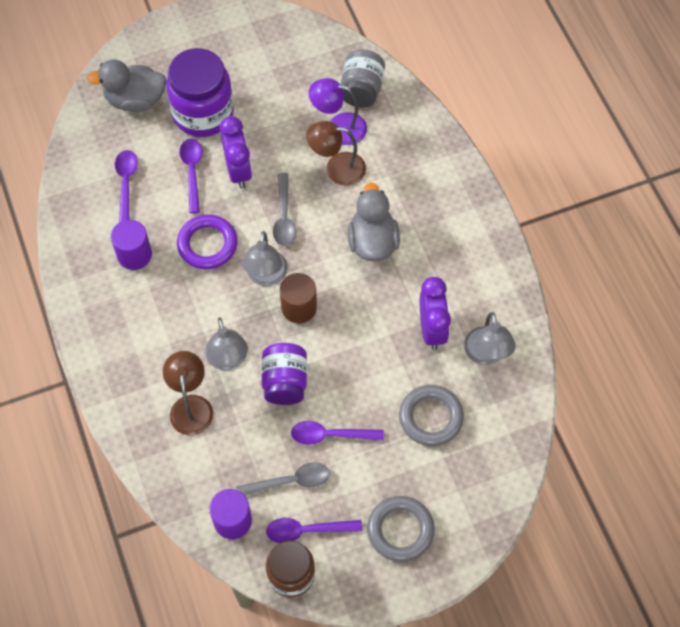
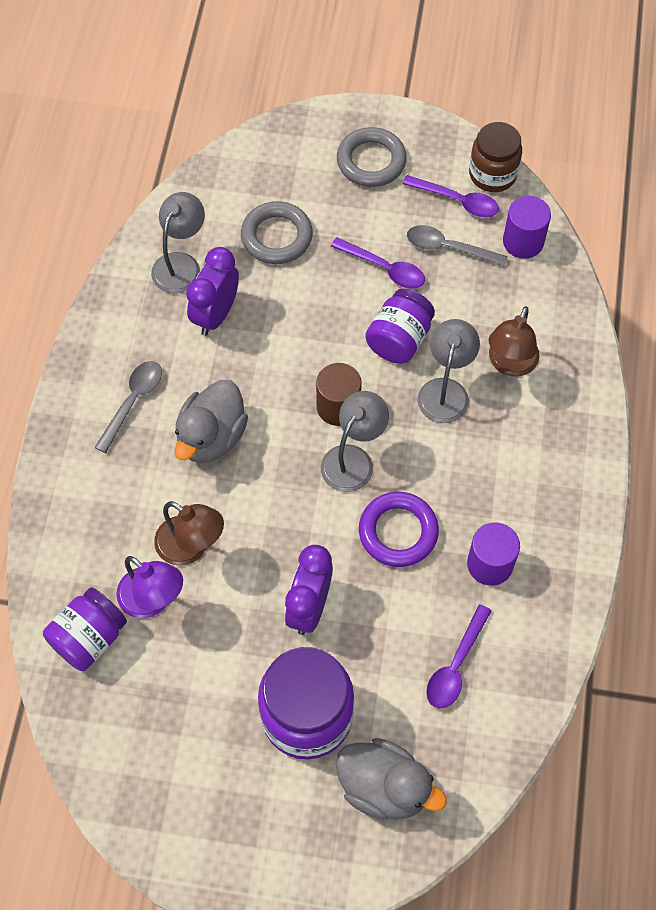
camera: 150 degrees left, 0 degrees up
(192, 172) = (365, 637): purple spoon -> none
(284, 217) = (291, 519): grey spoon -> grey spoon (133, 401)
(362, 90) = (89, 638): grey jar -> purple jar

